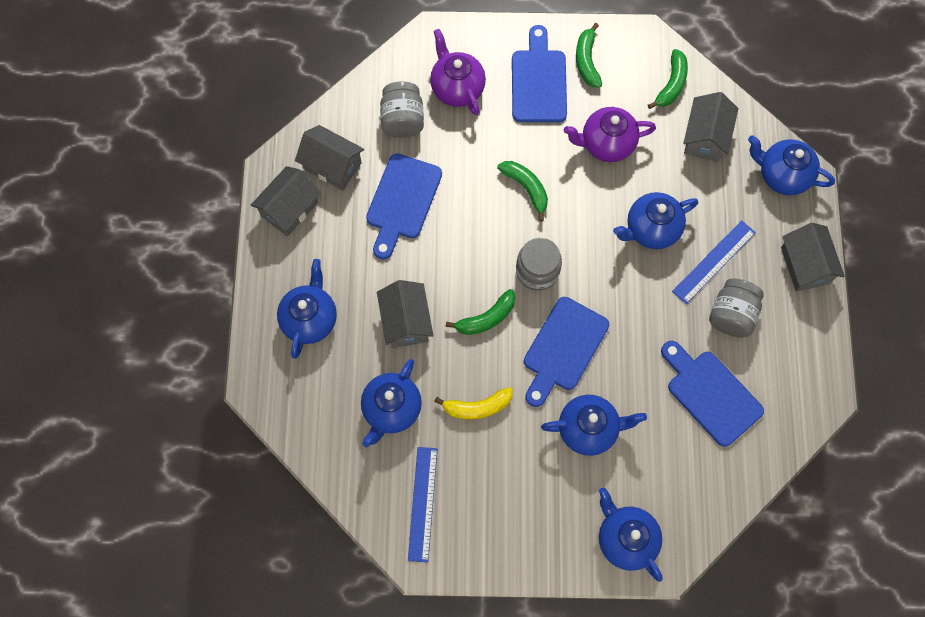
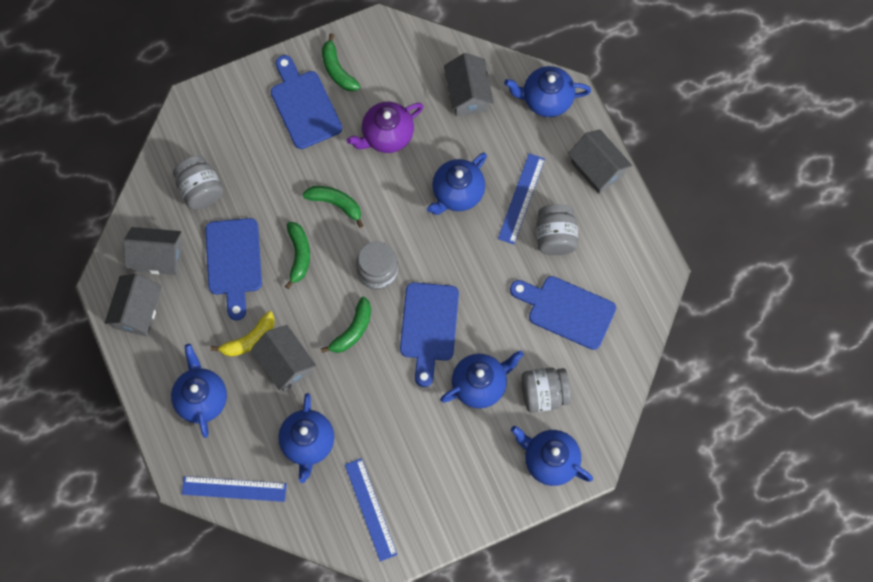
camera: 25 degrees left, 0 degrees up
(299, 421) = (234, 489): none -> blue ruler
(457, 88) = (235, 141): purple teapot -> none
(477, 407) = (379, 408): yellow banana -> yellow banana (249, 339)
(649, 468) = (544, 394): none -> grey jar
(671, 84) = (419, 60): green banana -> green banana (299, 255)

